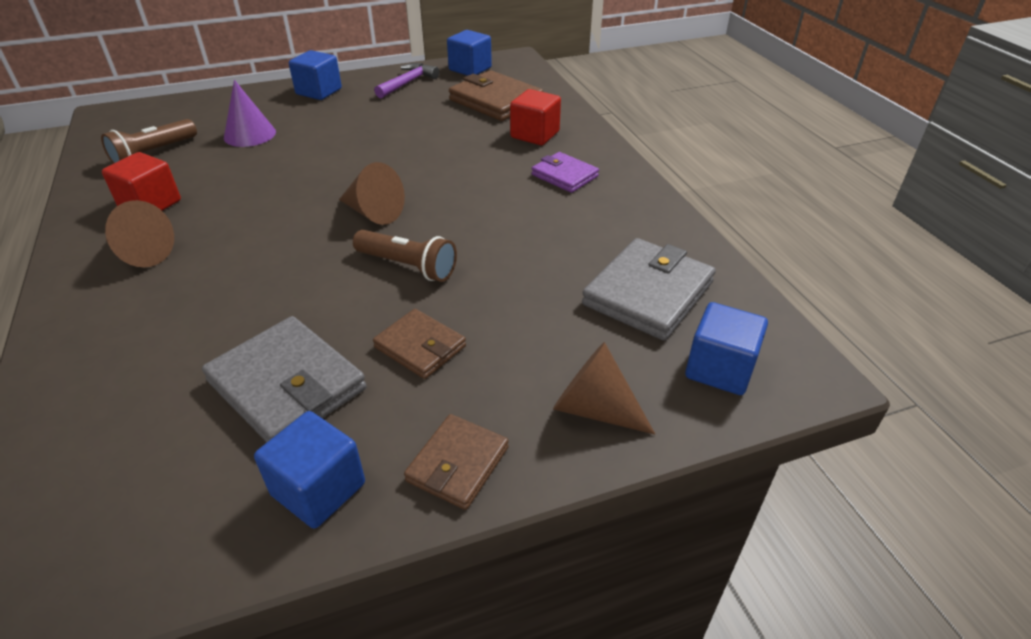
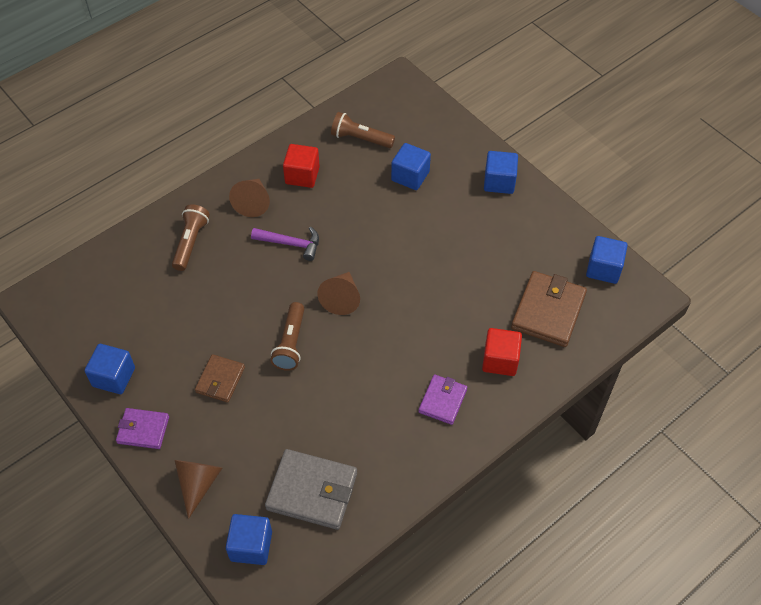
camera: 70 degrees right, 15 degrees up
(137, 331) = (191, 242): none -> brown flashlight
(250, 134) = (410, 176): purple cone -> blue cube
(287, 385) = (173, 331): grey wallet -> none
(408, 83) = (548, 234): purple hammer -> purple hammer (291, 244)
(457, 464) = (143, 430): brown wallet -> purple wallet

